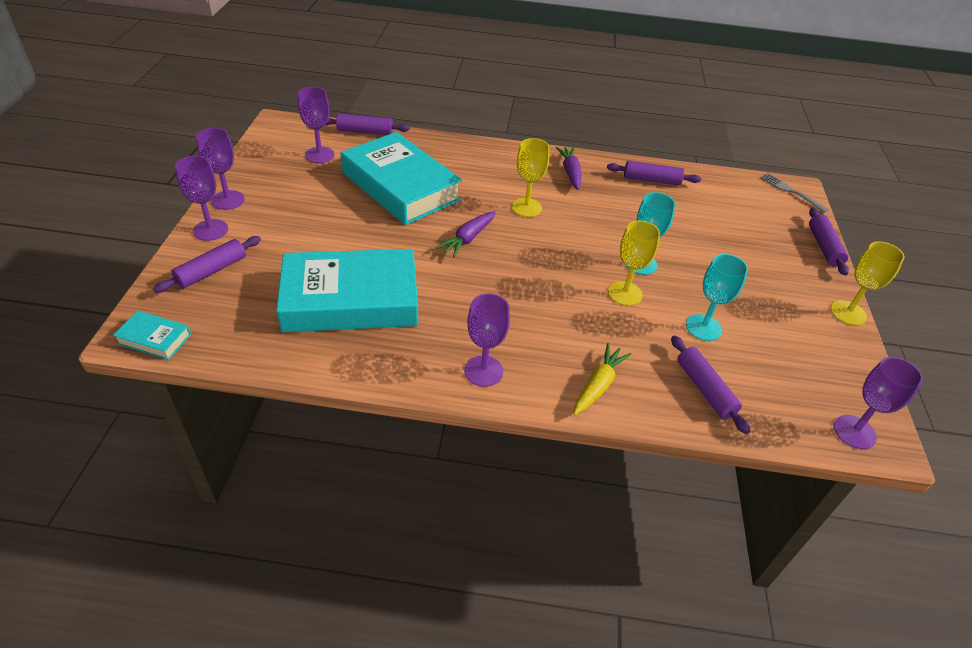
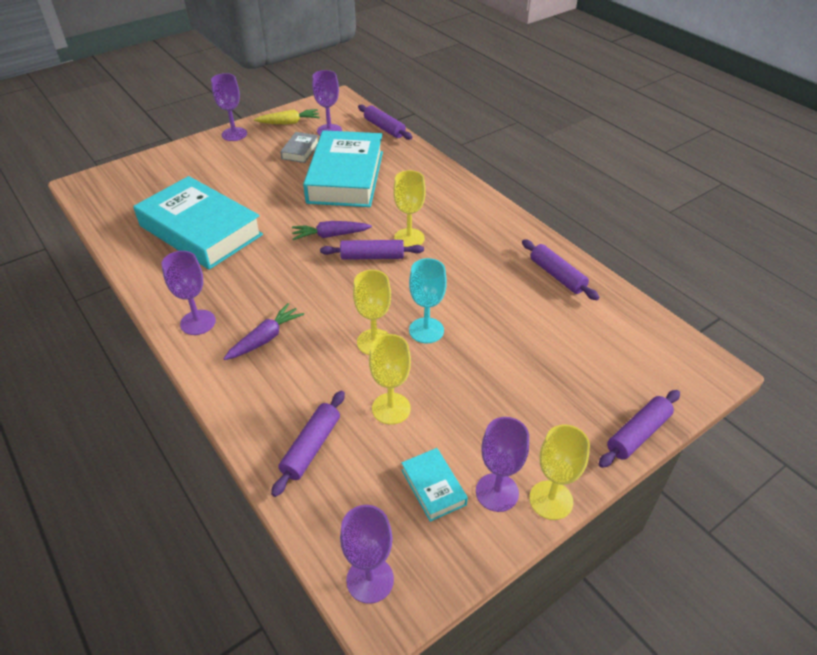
camera: 50 degrees right, 0 degrees up
(154, 339) = (86, 192): turquoise book -> turquoise book (433, 487)
(210, 230) = (199, 147): purple goblet -> purple goblet (497, 492)
(212, 271) = (163, 171): purple rolling pin -> purple rolling pin (372, 257)
(322, 184) = (300, 151): none -> grey book
(570, 172) = (491, 232): purple carrot -> purple carrot (265, 338)
(598, 385) = (247, 385): yellow carrot -> yellow carrot (289, 123)
(703, 327) = (391, 408): turquoise goblet -> yellow goblet
(791, 191) = (698, 367): grey fork -> none

